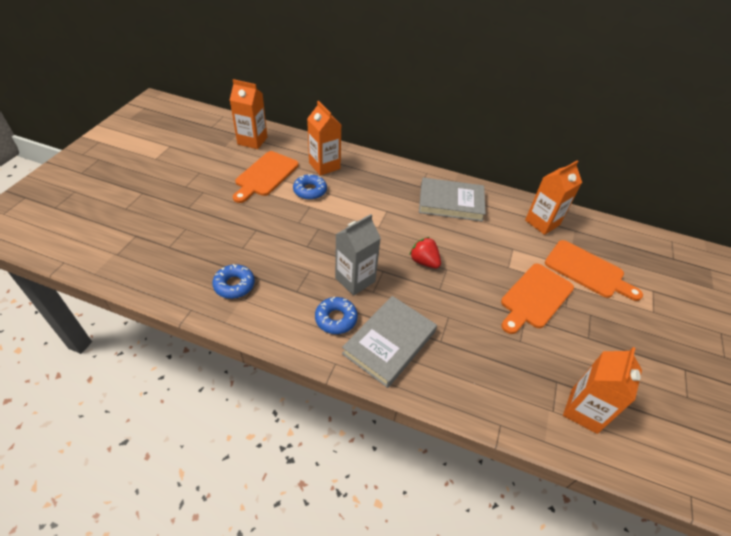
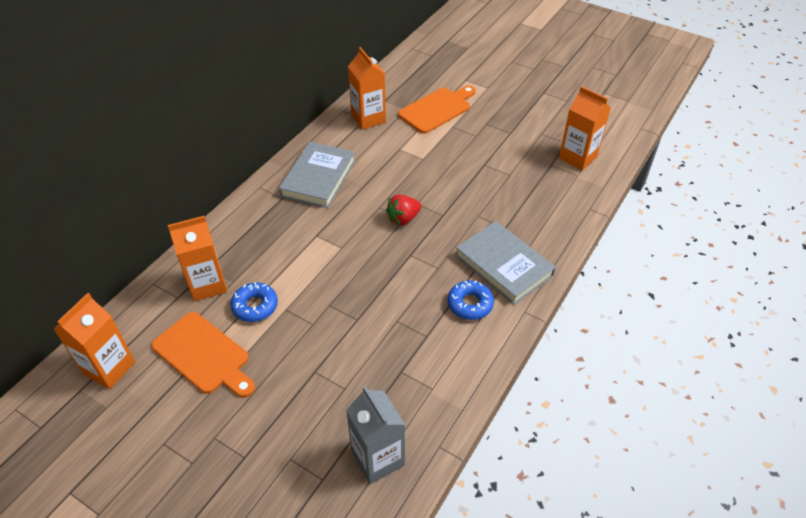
camera: 75 degrees left, 0 degrees up
(234, 285) = (407, 398): blue donut -> none
(355, 280) = (418, 280): grey carton -> grey carton (378, 458)
(535, 297) = (463, 151): orange cutting board -> none

